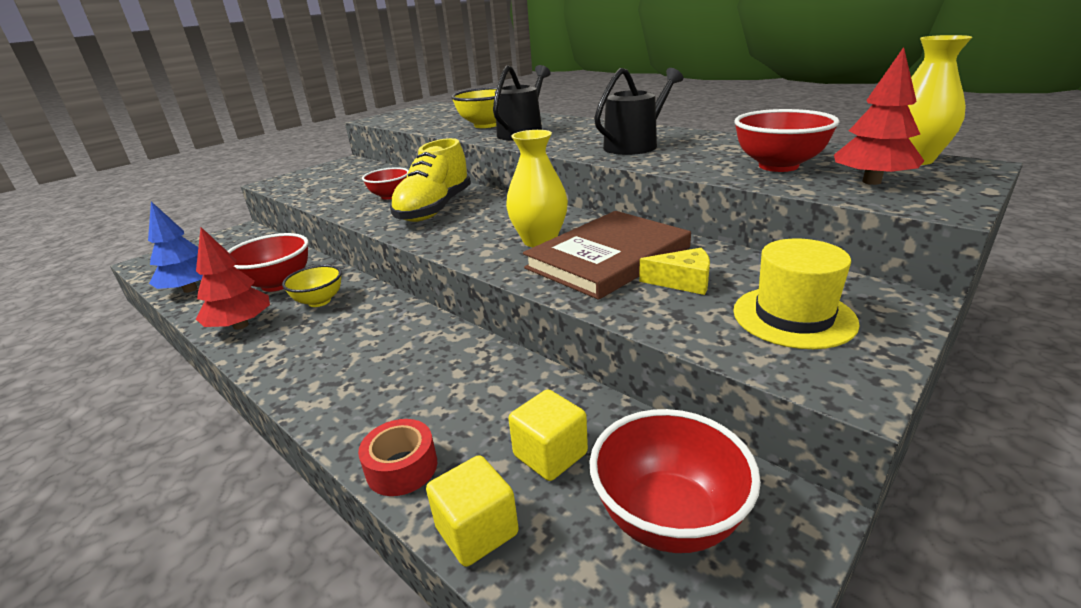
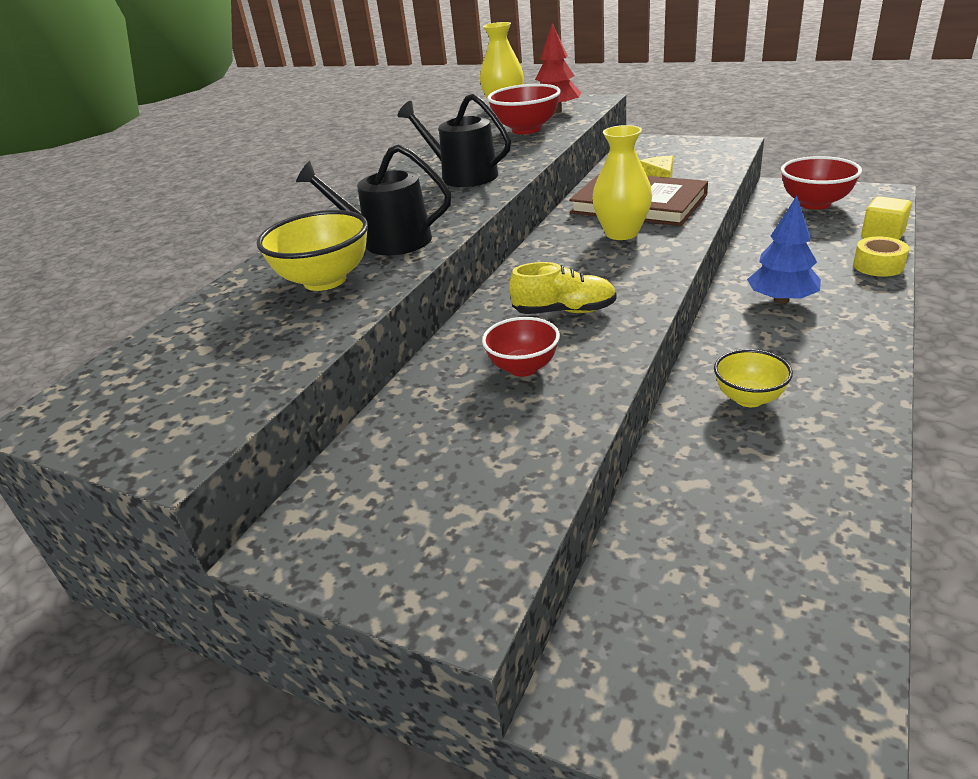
camera: 105 degrees left, 5 degrees up
(190, 289) = (836, 565): blue tree -> blue tree (781, 300)
(241, 325) = (847, 432): red tree -> none
(278, 284) = (741, 463): red bowl -> none
(402, 467) = (878, 266): red tape -> yellow tape
(435, 209) = (564, 311): yellow shoe -> yellow shoe, size x0.63
(550, 454) = (811, 232): yellow cube -> none
(793, 316) = (679, 155): yellow hat -> none

